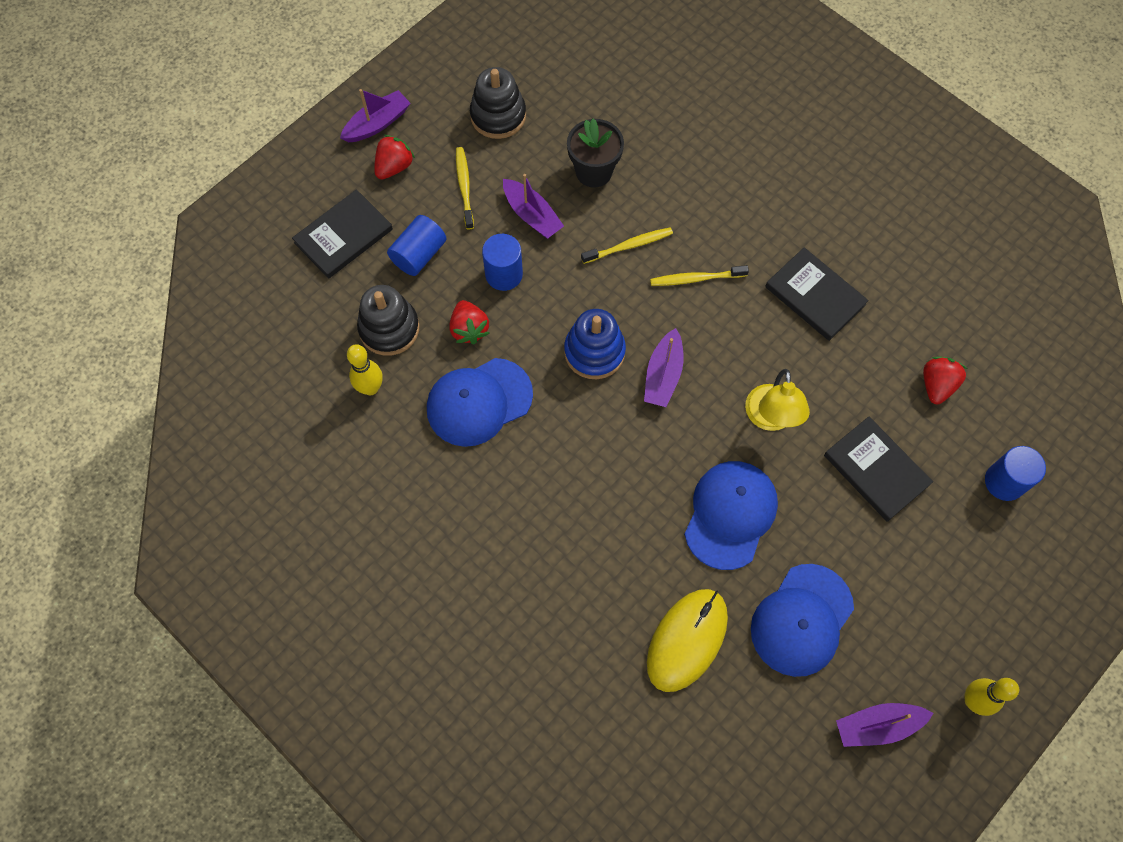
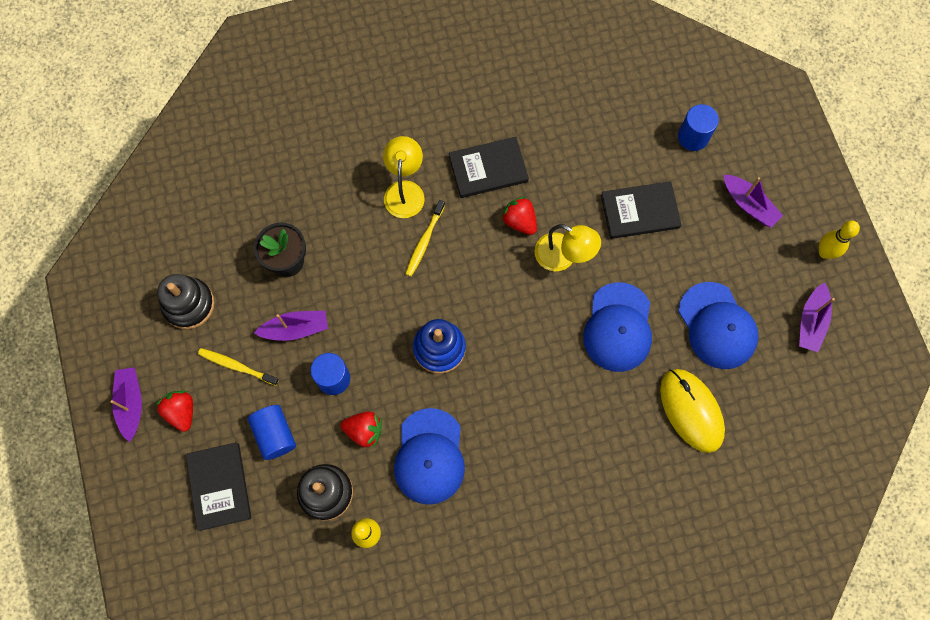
camera: 60 degrees left, 5 degrees up
(628, 246) = (367, 273): yellow toothbrush -> none
(663, 375) = (487, 310): purple boat -> purple boat (749, 205)
(730, 515) = (618, 327): blue cap -> blue cap turned 135 degrees counterclockwise
(736, 233) = (405, 191): none -> yellow lamp
(936, 385) = (602, 133): red strawberry -> red strawberry (519, 221)

